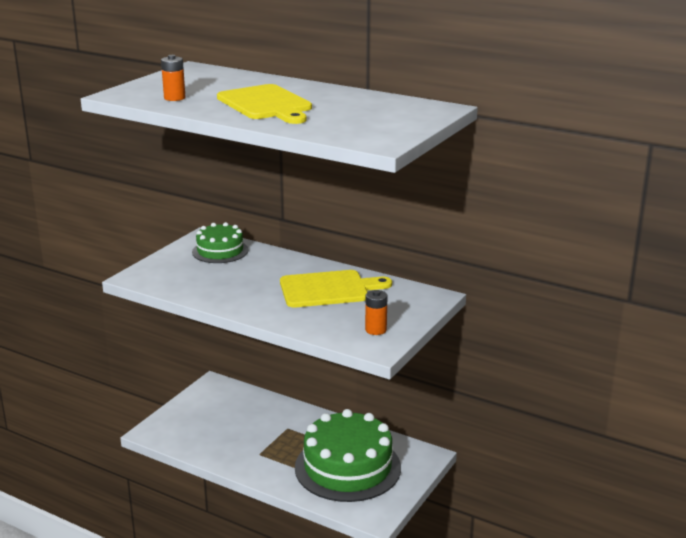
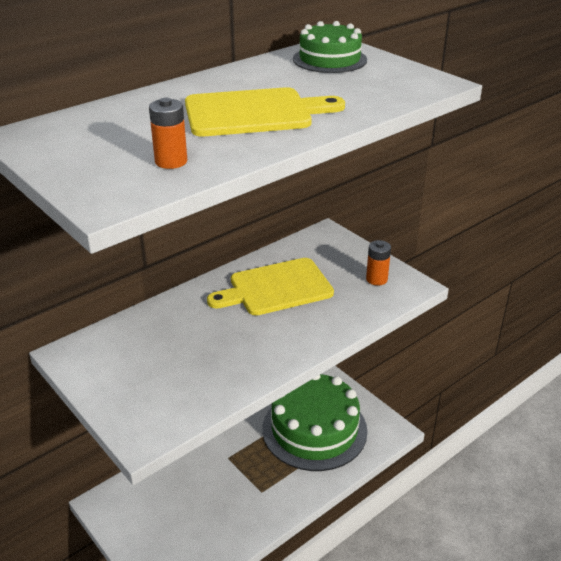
camera: 70 degrees left, 10 degrees up
(220, 251) = (121, 346): green cake -> green cake (329, 59)
(328, 289) = (276, 288): yellow cutting board -> yellow cutting board turned 120 degrees counterclockwise

